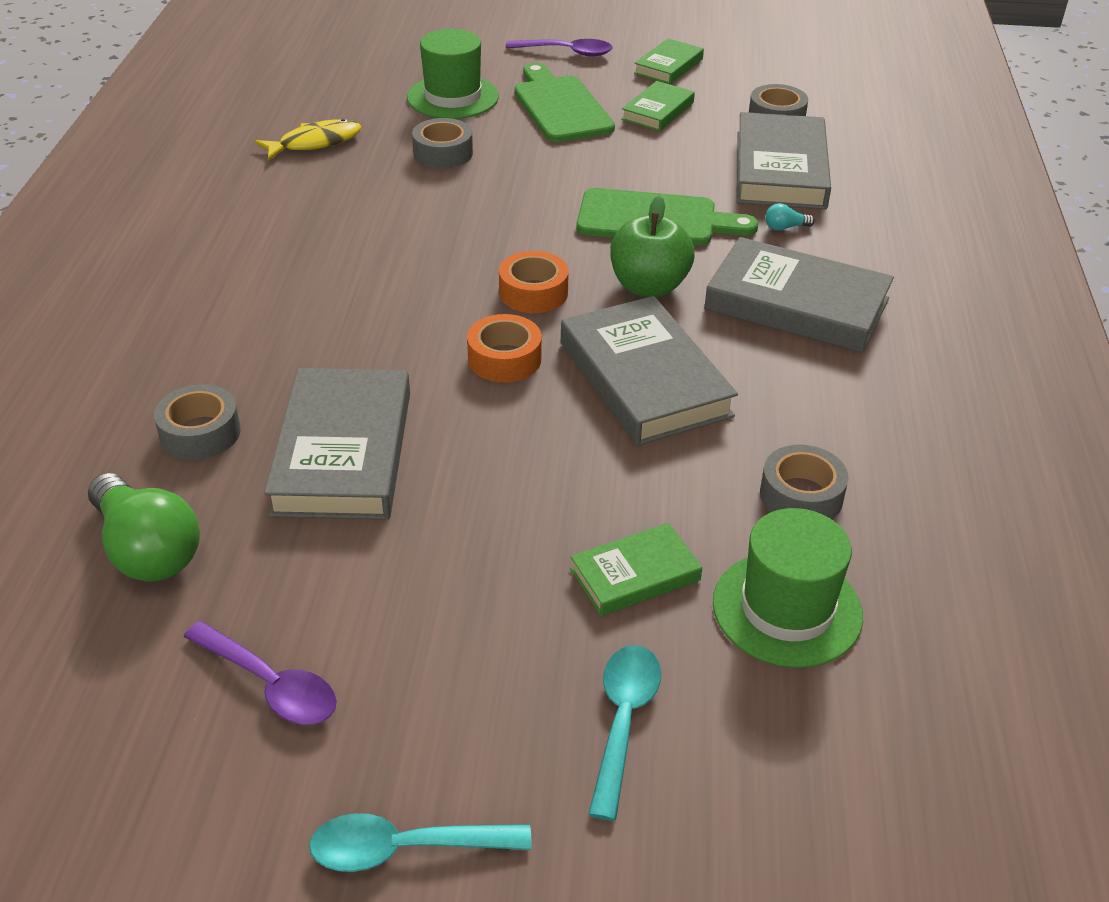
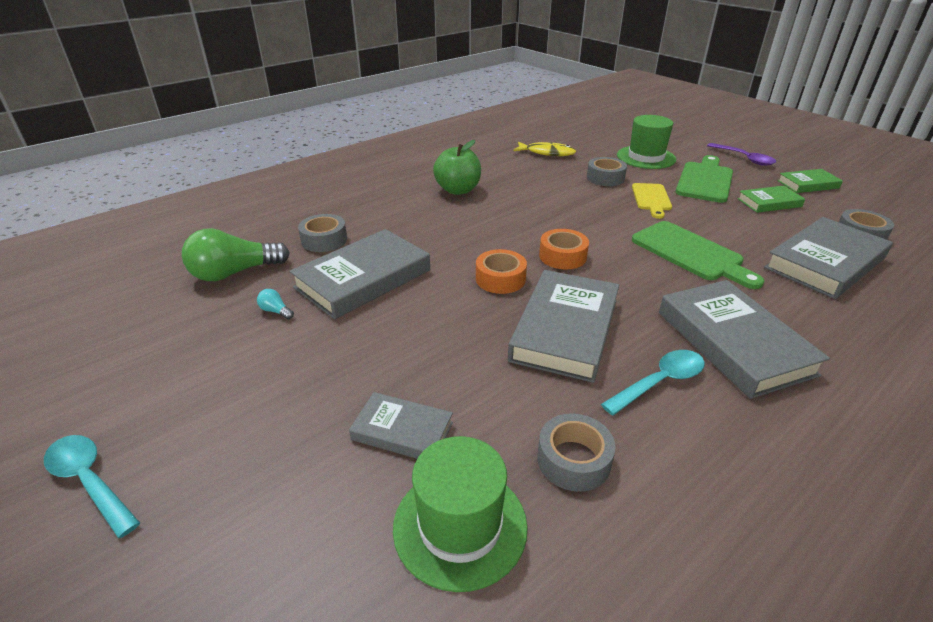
camera: 45 degrees right, 5 degrees down
(147, 550) = (234, 273): green light bulb -> green light bulb turned 60 degrees clockwise
(271, 685) = (178, 358): purple spoon -> none
(533, 162) = (651, 199): none -> yellow cutting board
(623, 721) = (270, 509): turquoise spoon -> turquoise spoon (660, 382)
(635, 574) = (402, 431): green book -> grey book
(649, 286) = (637, 284): green apple -> green apple (458, 190)
(785, 227) = (784, 296): turquoise light bulb -> turquoise light bulb (276, 311)

